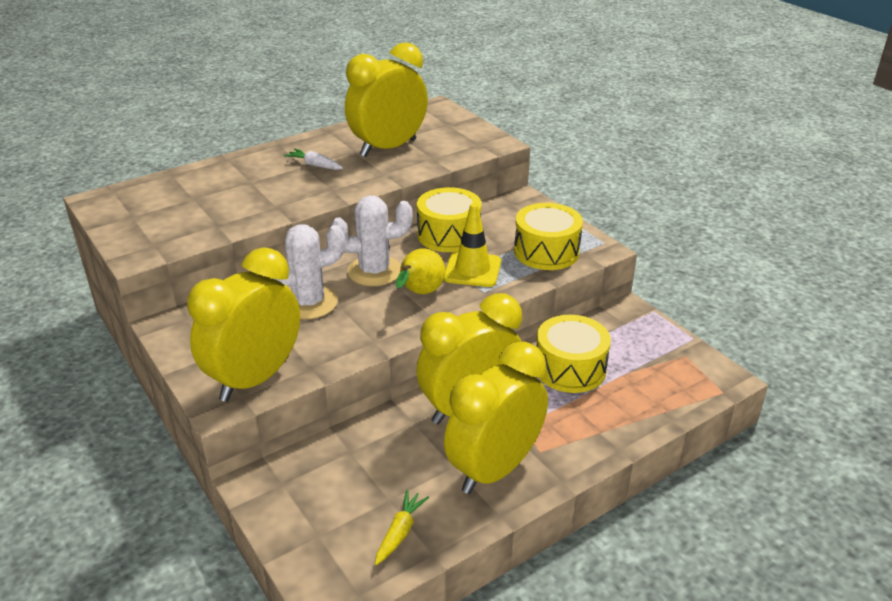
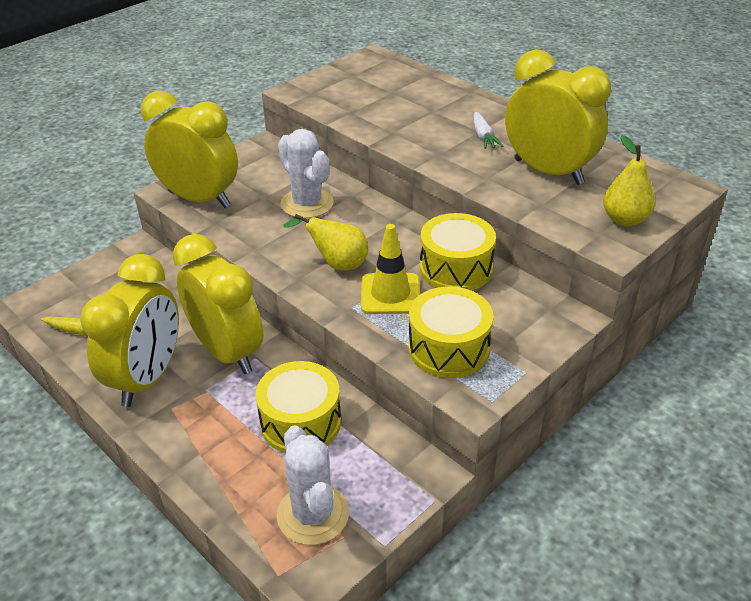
camera: 80 degrees right, 5 degrees up
(315, 165) = (483, 136): white carrot -> white carrot turned 150 degrees clockwise
(374, 271) = (368, 230): white cactus -> white cactus (313, 514)
(466, 133) = (624, 219): none -> yellow pear
(494, 469) = (147, 378): yellow clock -> yellow clock turned 75 degrees clockwise

